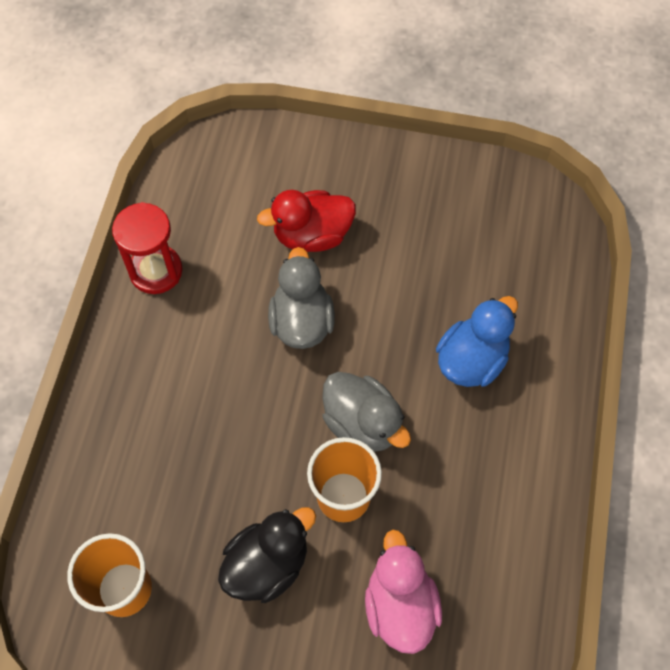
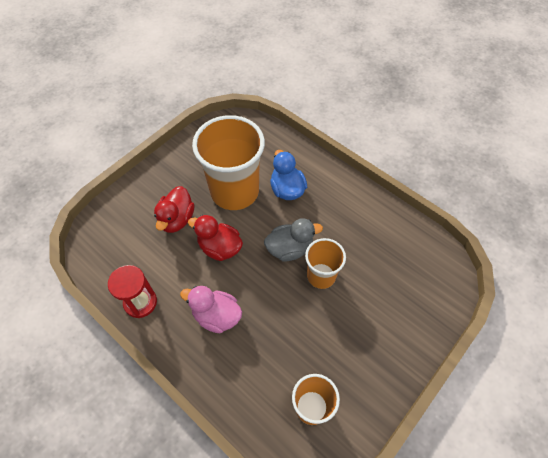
camera: 60 degrees left, 5 degrees down
(267, 564) = (336, 327): black duck -> none
(301, 321) = (219, 247): grey duck -> red duck
(400, 605) = (386, 279): pink duck -> pink duck (216, 316)
(414, 285) = (234, 191): none -> orange cup

